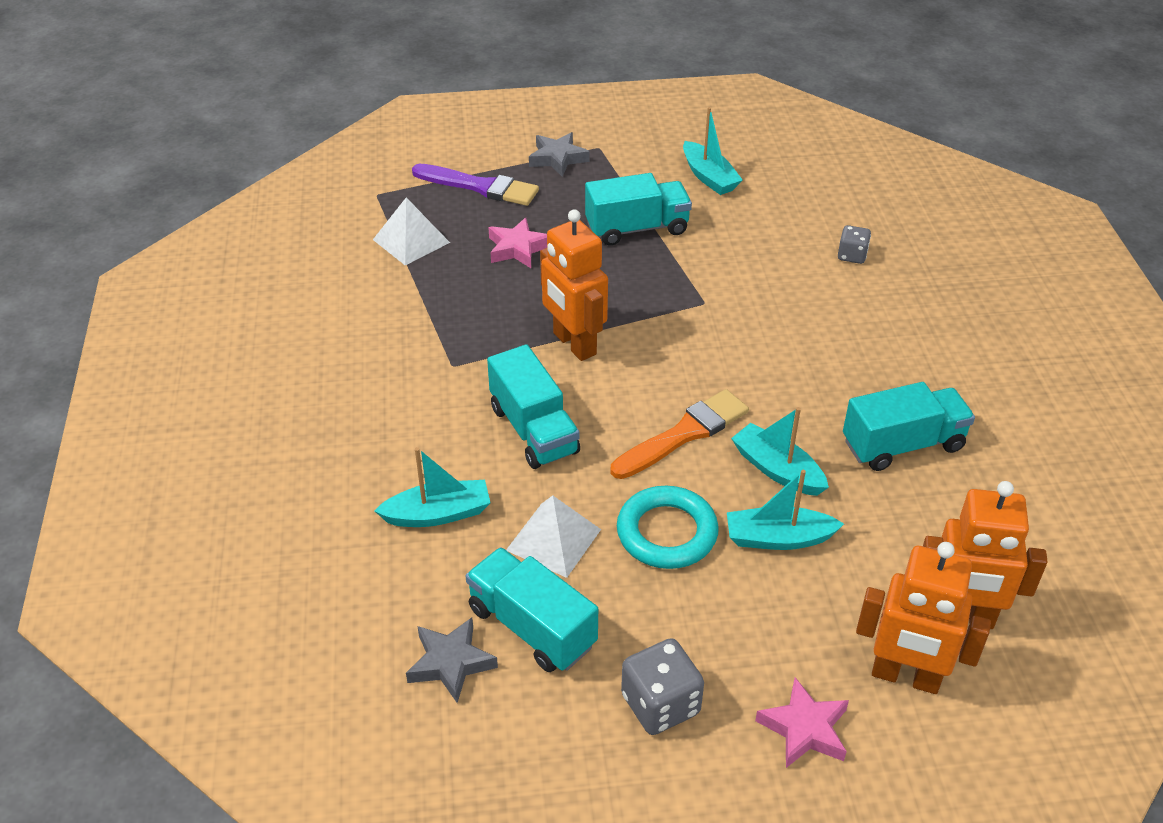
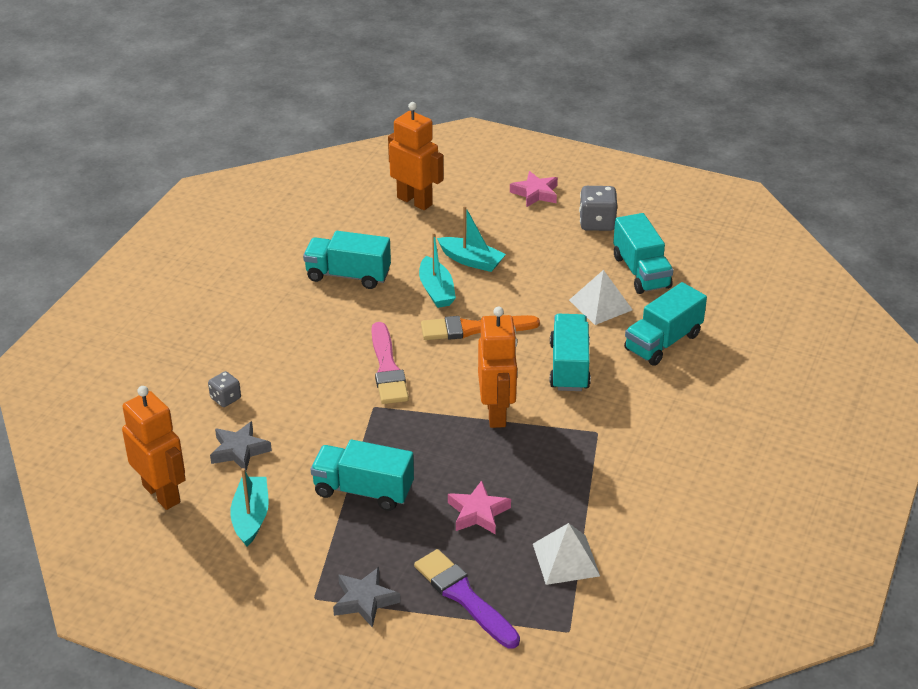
camera: 150 degrees left, 5 degrees down
(438, 514) = (663, 342): turquoise boat -> turquoise truck
(451, 663) = (695, 273): grey star -> grey star (239, 450)
(667, 533) = (531, 285): turquoise ring -> none
(732, 346) = (387, 368): none -> pink brush
(905, 677) = (468, 192): orange robot -> orange robot (162, 494)

